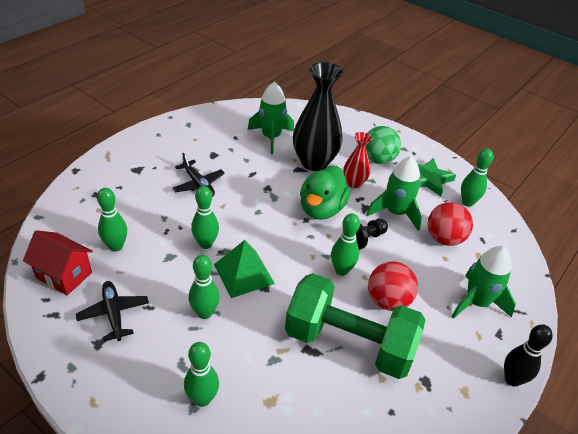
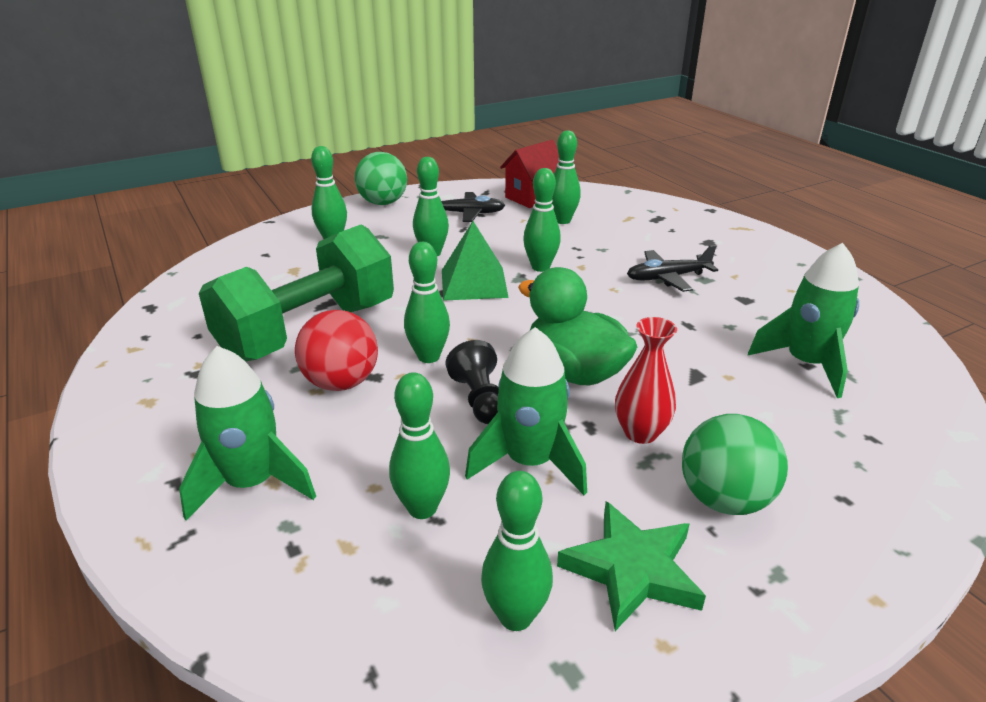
camera: 115 degrees right, 10 degrees down
(98, 395) = (383, 203): none -> green ball
(314, 162) = (717, 398): black vase -> none
(444, 239) = (422, 508): red ball -> green bowling pin
(512, 379) = (103, 457): black bowling pin -> none

